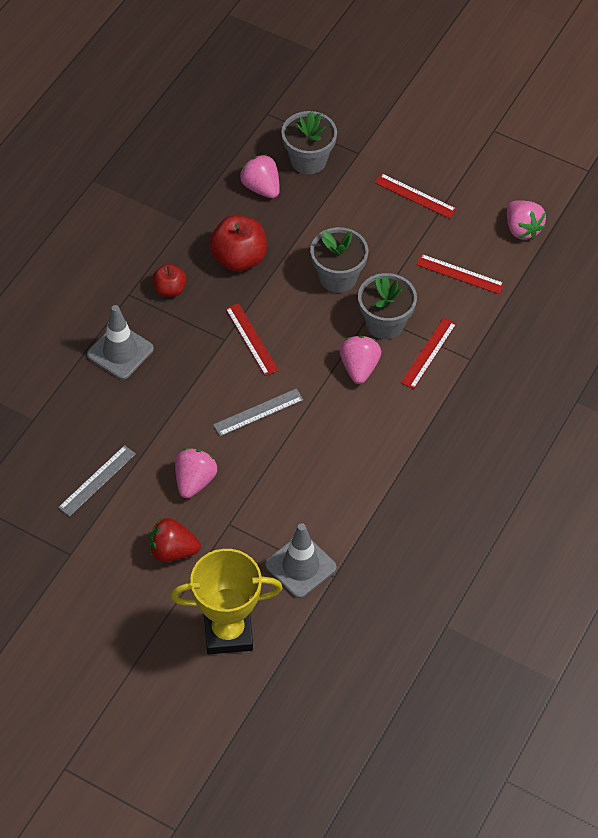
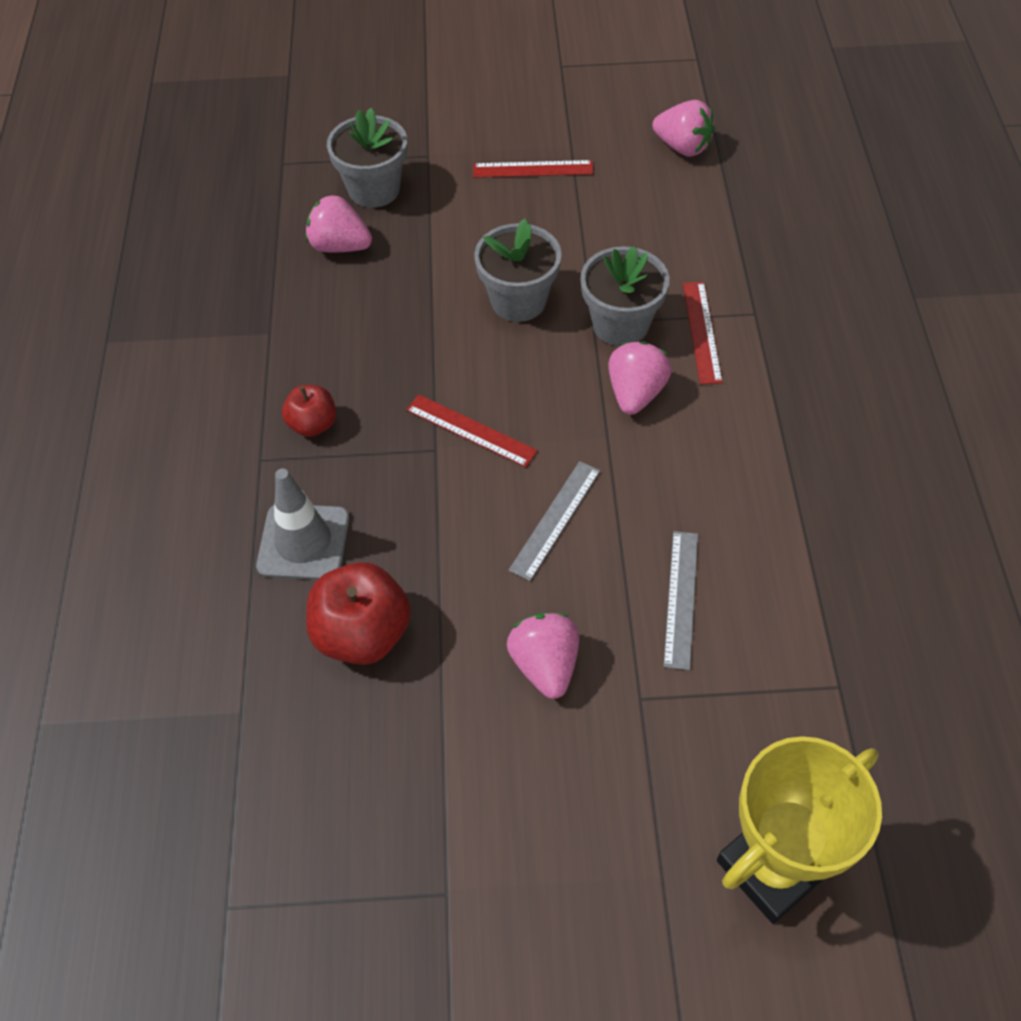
camera: 30 degrees left, 0 degrees up
(97, 480) = (404, 749): grey ruler -> grey ruler (681, 598)
(172, 551) = (595, 789): red strawberry -> none
(239, 258) = (376, 341): red apple -> red apple (362, 634)
(300, 566) = (785, 699): grey traffic cone -> none
(359, 368) = (635, 393): pink strawberry -> pink strawberry turned 45 degrees clockwise
(460, 274) = (657, 226): red ruler -> none

